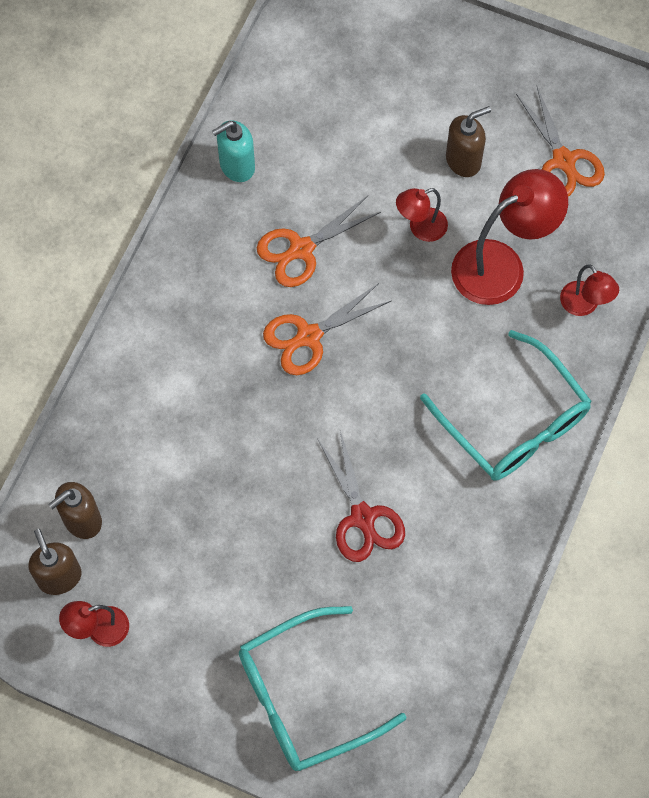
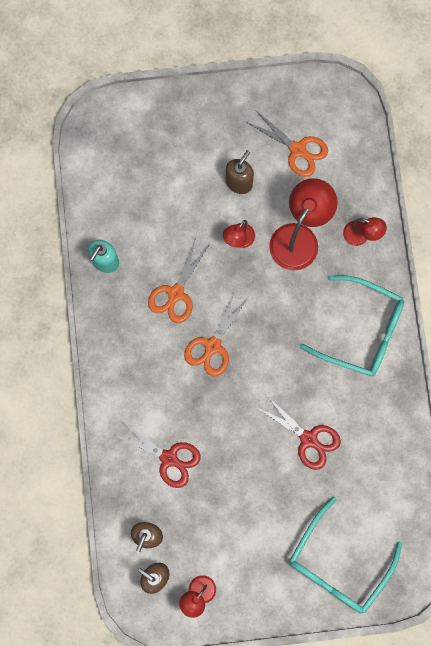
camera: 30 degrees left, 10 degrees up
(168, 441) = (168, 458): none -> red scissors

